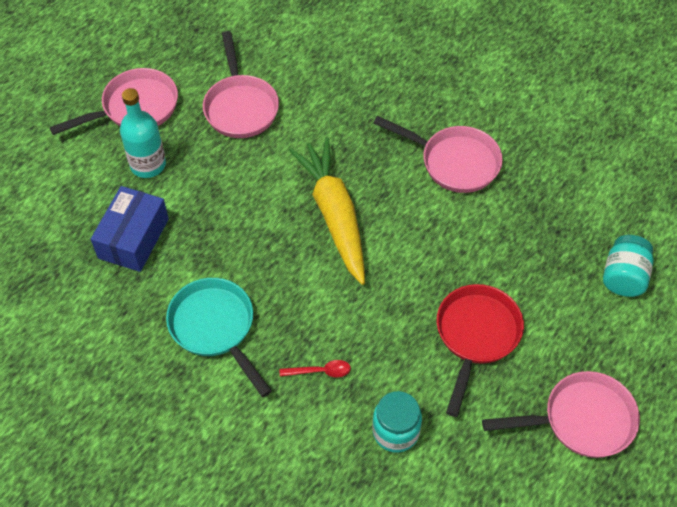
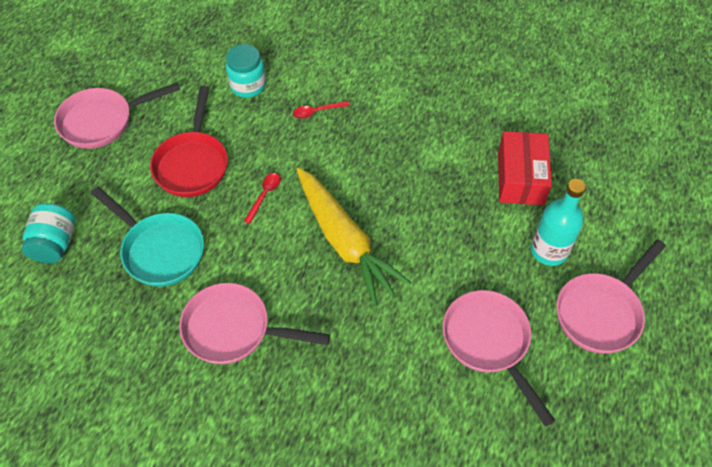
camera: 165 degrees right, 0 degrees up
(133, 238) = (520, 178): blue box -> red box
(215, 328) = (413, 124): turquoise pan -> turquoise pan (160, 250)
(403, 280) = (264, 195): none -> red spoon

